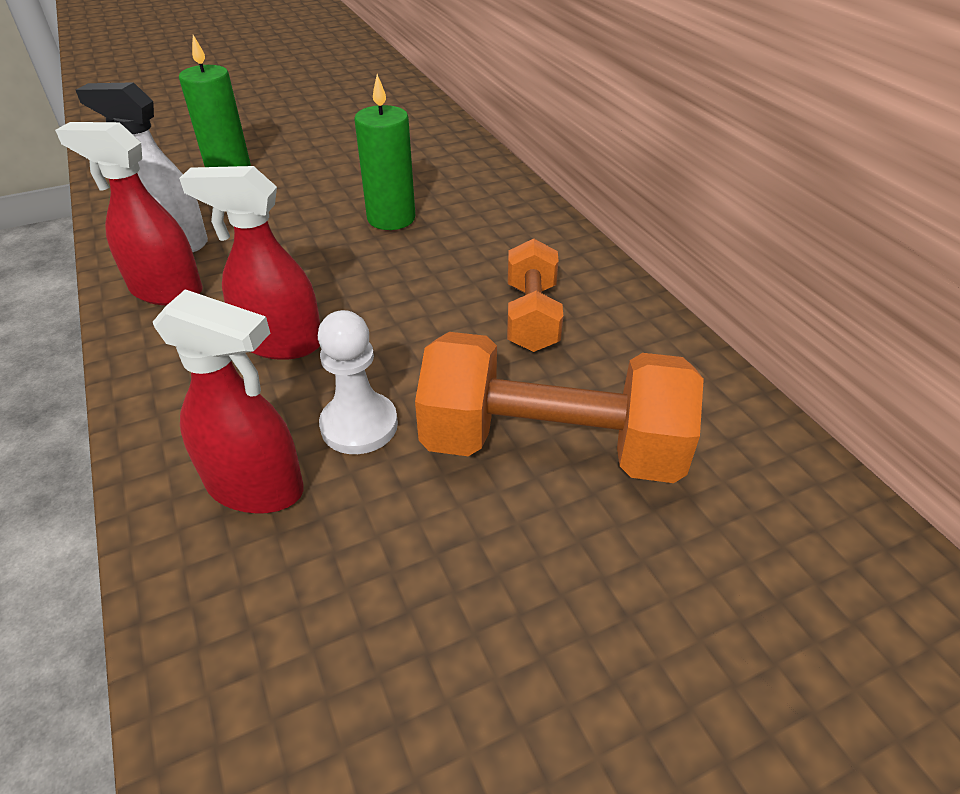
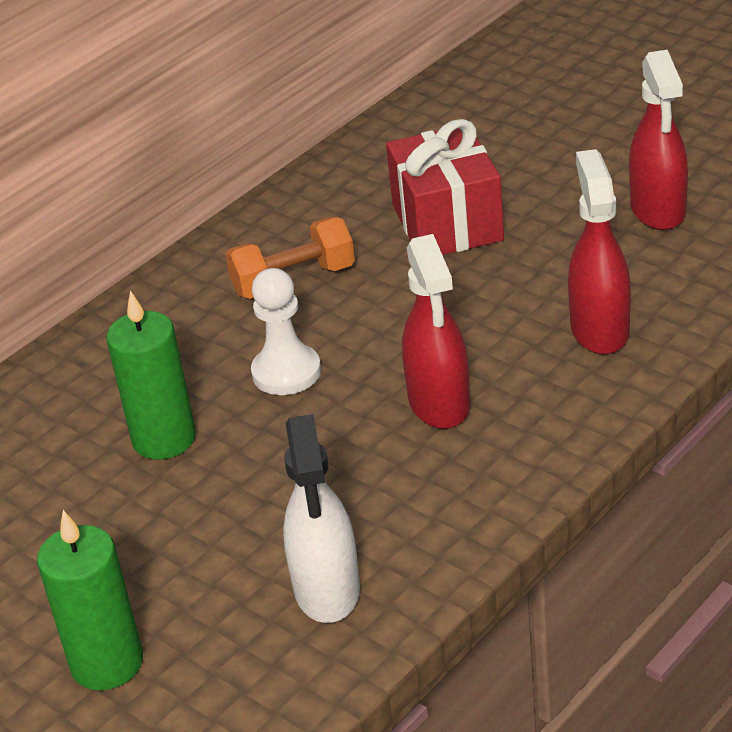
camera: 110 degrees left, 5 degrees down
(166, 291) = (421, 531): red spray bottle -> red spray bottle (658, 210)
(359, 425) = (500, 312): white pawn -> white pawn (286, 372)
(551, 447) = (447, 223): orange dumbbell -> red gift

